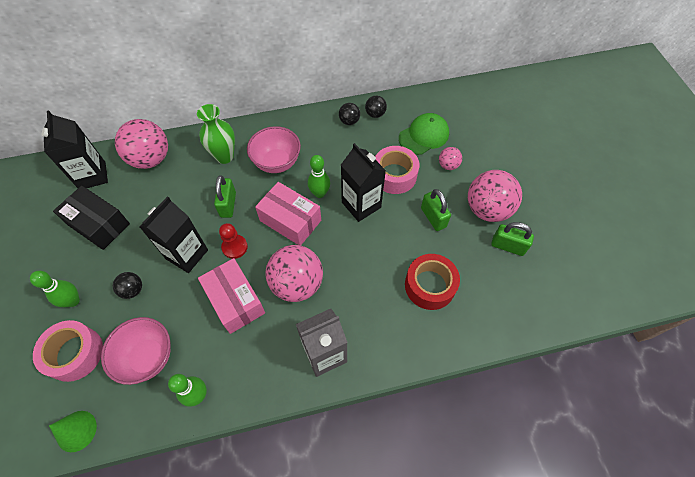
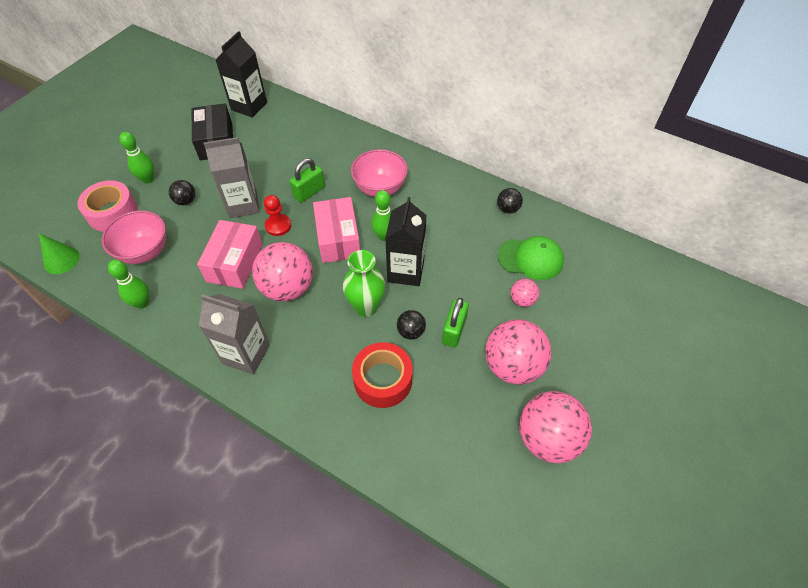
camera: 45 degrees right, 5 degrees down
(151, 159) = (297, 121): pink ball -> pink ball (547, 438)
(187, 254) = (243, 205): black carton -> grey carton
(224, 156) = (347, 155): green vase -> green vase (366, 307)
(349, 121) = (477, 198): black ball -> black ball (411, 332)
(394, 175) = (462, 270): pink tape -> none
(507, 246) = (492, 412): green padlock -> none

